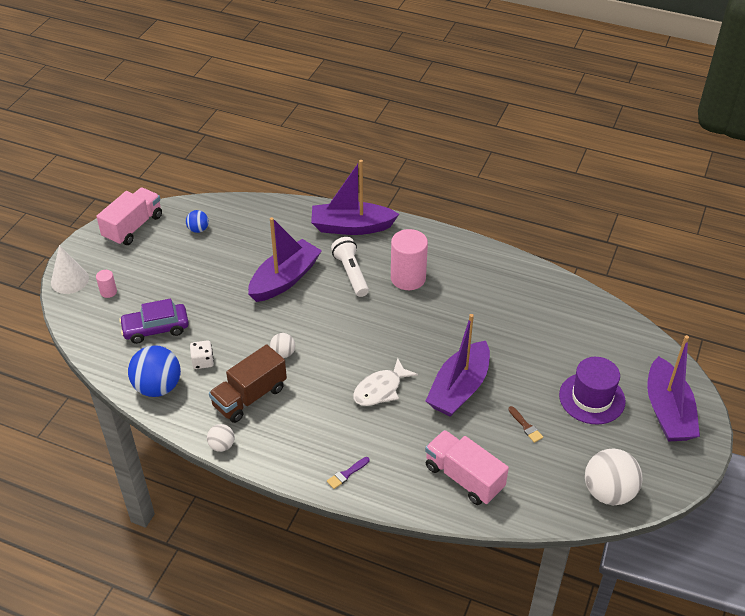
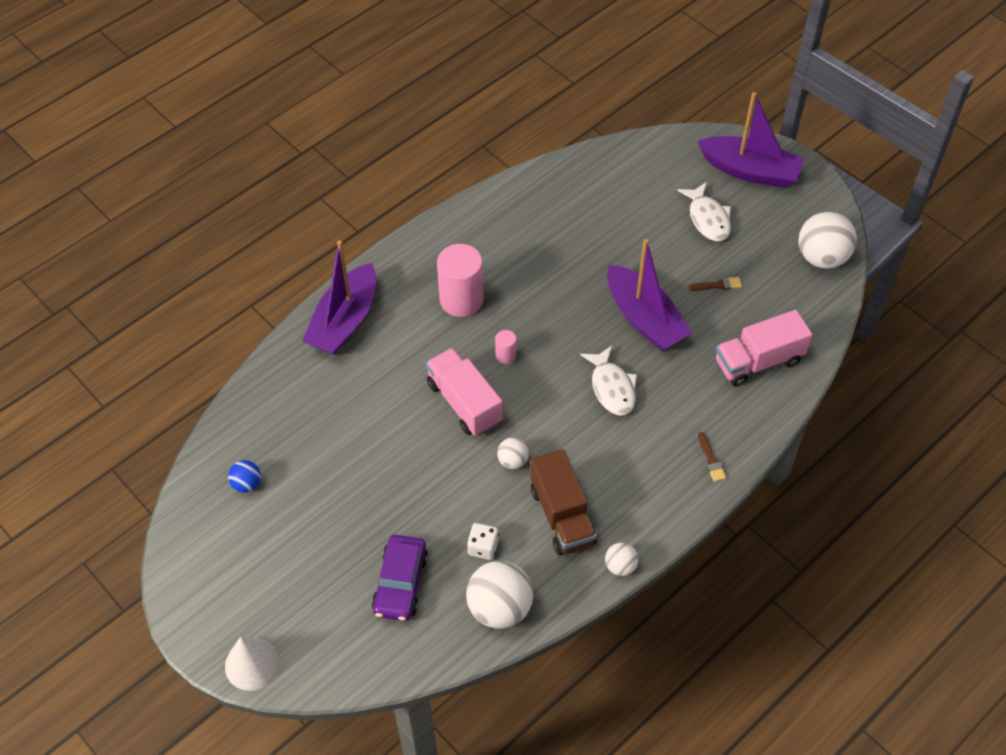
camera: 65 degrees left, 10 degrees up
(108, 292) = (303, 621): pink cylinder -> pink cylinder (505, 355)
(133, 227) = (193, 559): pink truck -> pink truck (464, 402)
(158, 387) = (500, 608): blue ball -> white ball
(285, 279) = (393, 419): purple boat -> none
(347, 474) = (711, 460): purple brush -> brown brush
(351, 273) = (422, 350): white flashlight -> none
(592, 398) = (708, 218): purple hat -> white fish

